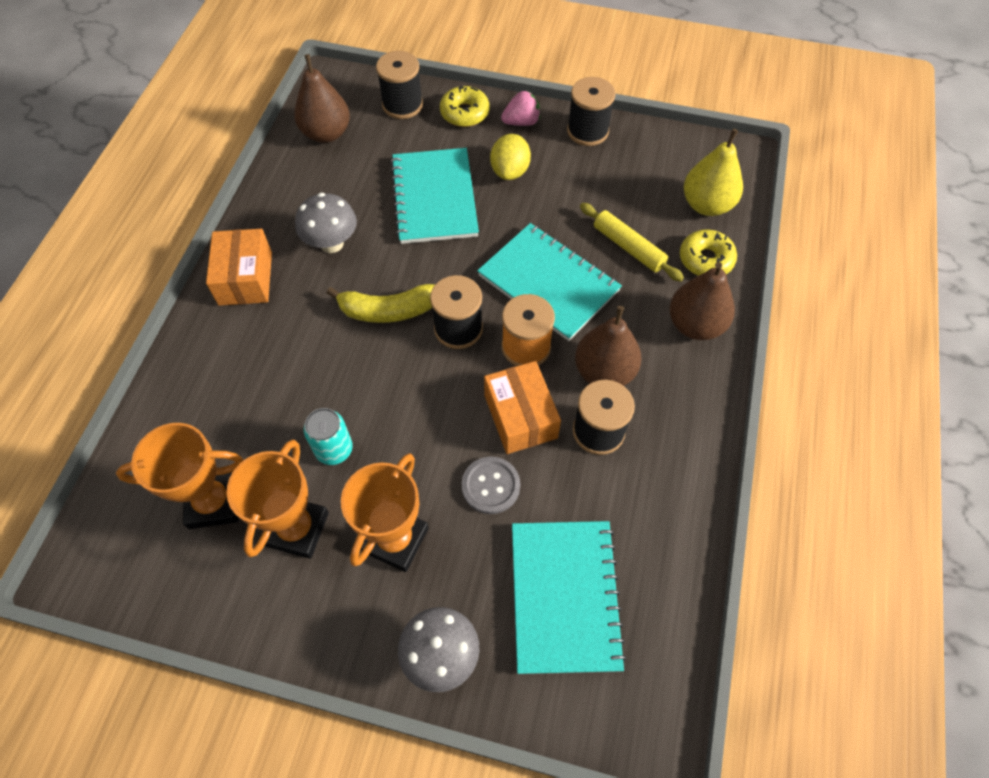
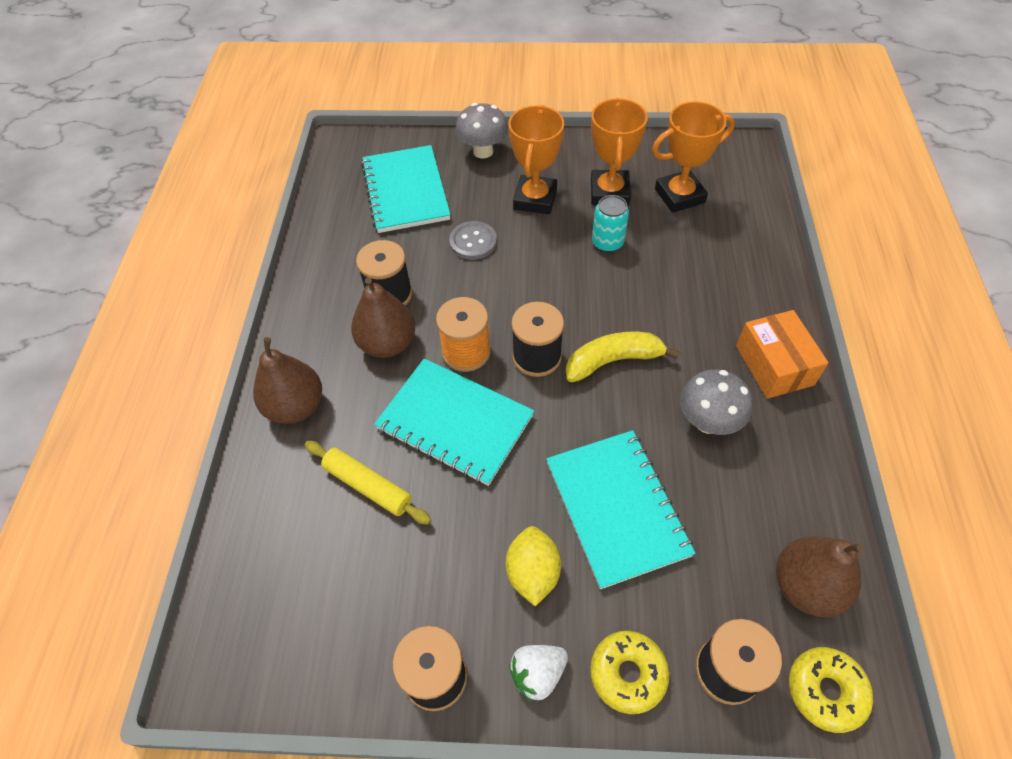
camera: 170 degrees right, 5 degrees down
(520, 416) = (459, 293): orange box -> none
(521, 122) = (537, 673): pink strawberry -> white strawberry
(706, 259) = (276, 488): yellow donut -> yellow donut (825, 691)
(707, 205) = (267, 571): yellow pear -> none

